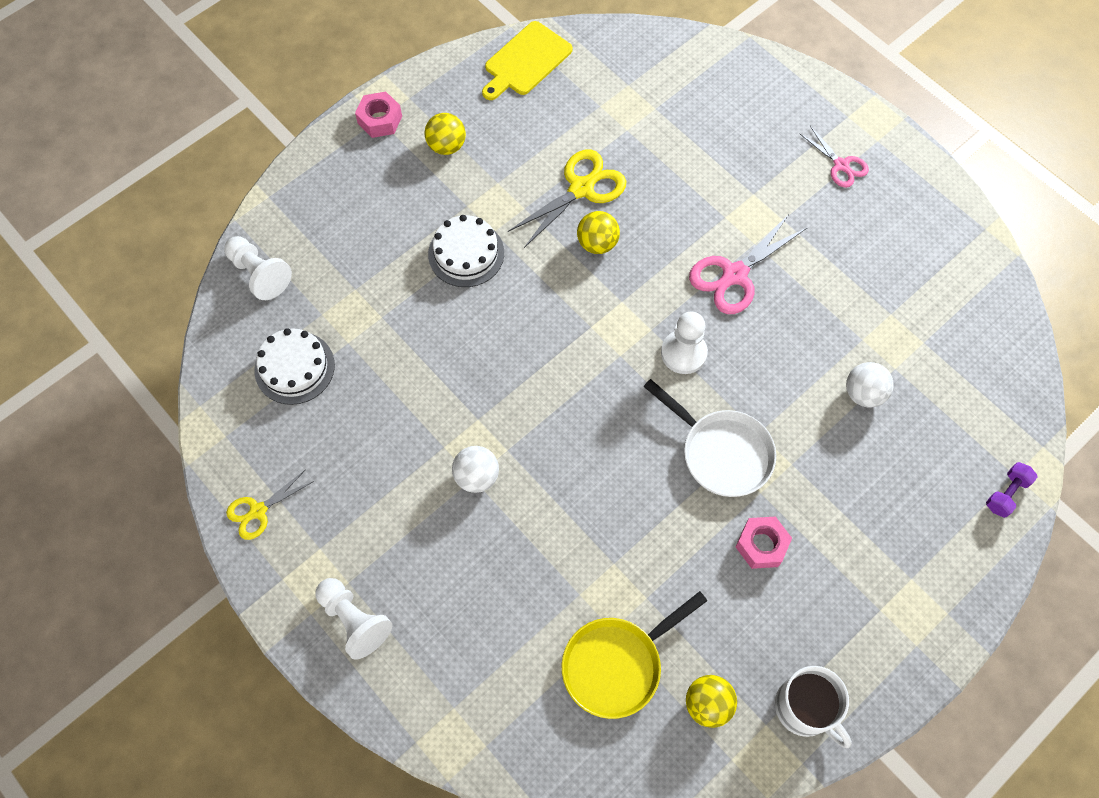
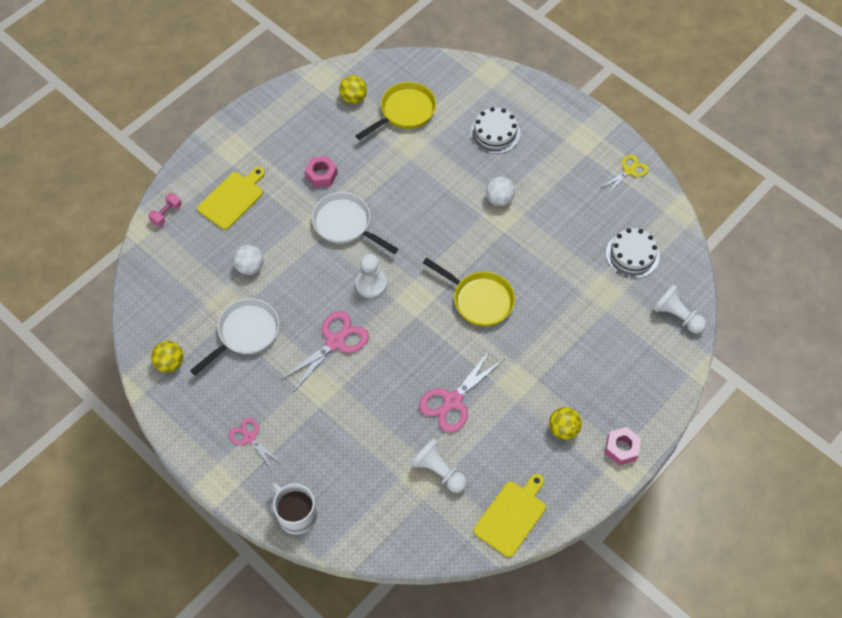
camera: 175 degrees right, 5 degrees down
(354, 620) = (556, 121): white pawn -> white pawn (439, 471)
(466, 253) = (532, 342): white cake -> white cake (495, 133)
(529, 318) = (479, 300): none -> yellow pan
(581, 188) = (453, 401): yellow scissors -> pink scissors
(597, 243) = (436, 358): yellow ball -> yellow ball (170, 363)
(805, 708) = (300, 100): white mug -> white mug (296, 514)
(860, 296) = (245, 333): none -> white pan
(904, 513) = (232, 199): none -> yellow cutting board
(1006, 494) = (166, 214): purple dumbbell -> pink dumbbell

